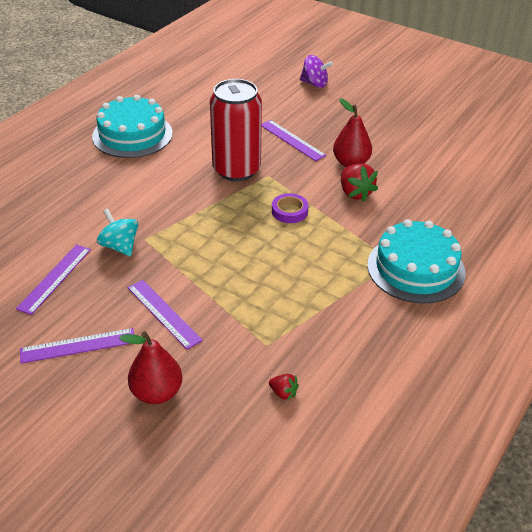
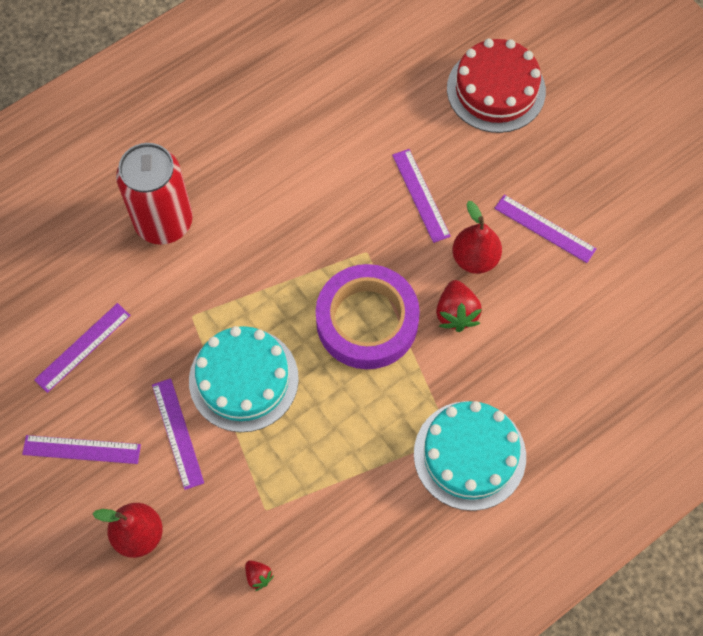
camera: 20 degrees right, 25 degrees up
(120, 246) = (162, 320): turquoise spinning top -> none
(132, 135) = (232, 130): turquoise cake -> turquoise cake (243, 379)
(236, 170) = (333, 230): red can -> red can (164, 221)
(289, 211) = (367, 321): purple tape -> purple tape, size x2.34
(314, 84) = (496, 90): purple spinning top -> red cake
(390, 139) = (545, 228): none -> purple ruler

